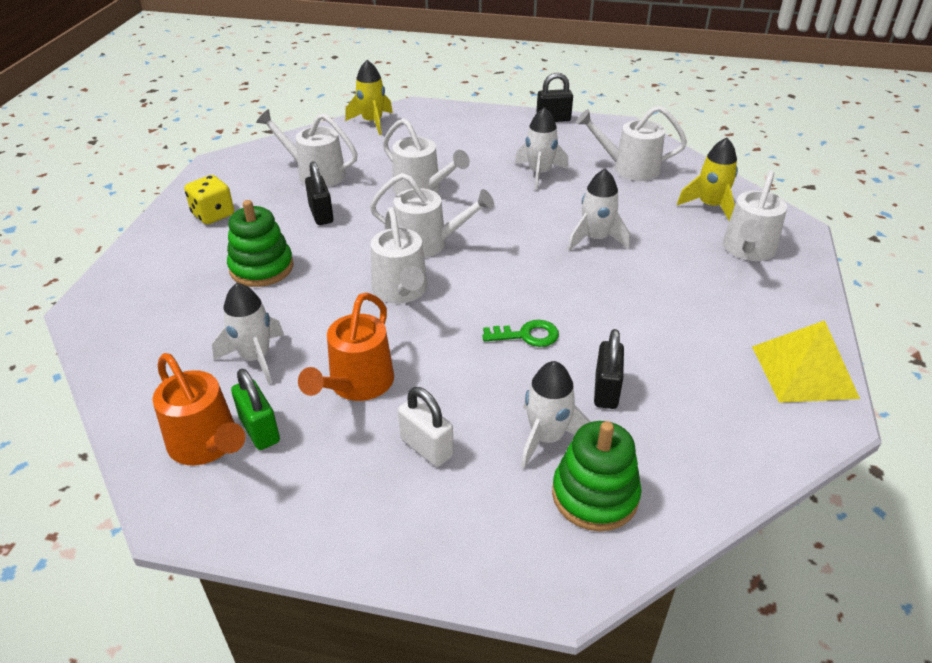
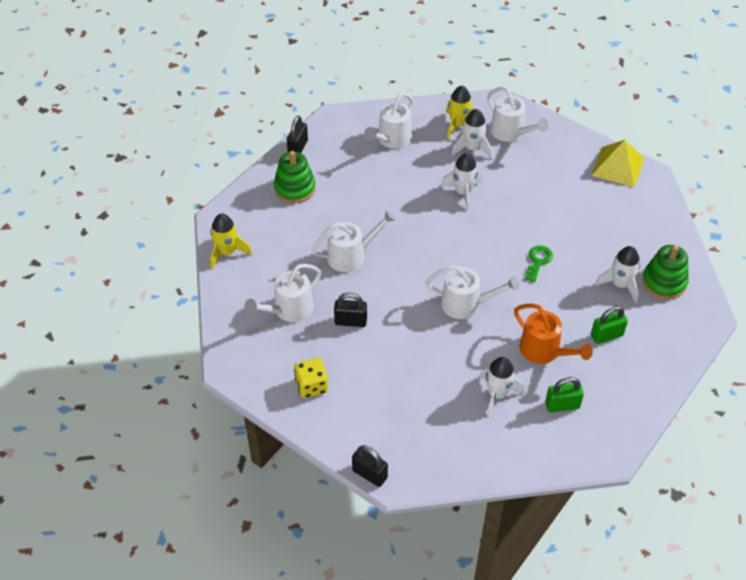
camera: 65 degrees left, 10 degrees up
(207, 445) = (563, 432): orange watering can -> none
(261, 268) = (400, 371): green stacking toy -> green stacking toy (294, 188)
(426, 447) = (606, 335): white padlock -> green padlock
(428, 244) = (421, 274): white watering can -> none
(539, 174) = (370, 186): white rocket -> white rocket (472, 148)
(606, 391) = (597, 247): black padlock -> black padlock (369, 474)

